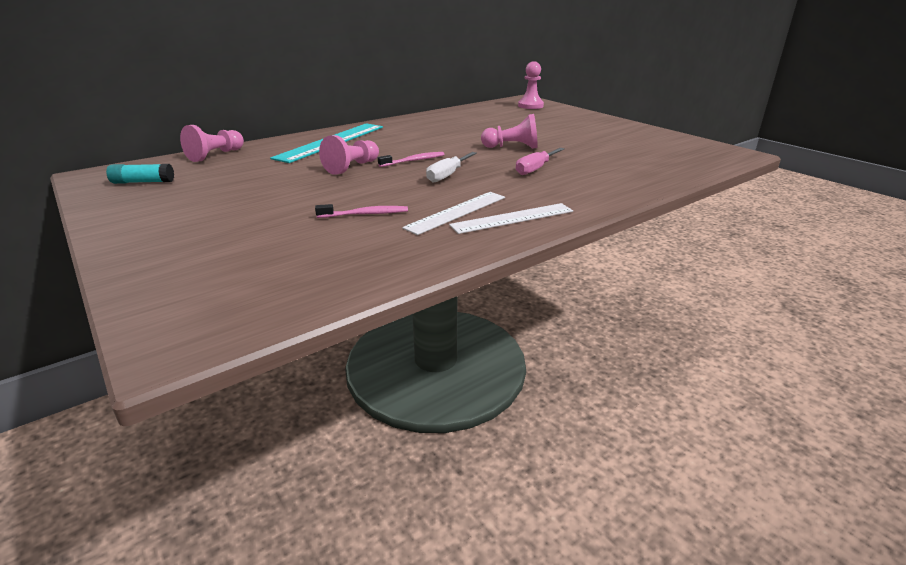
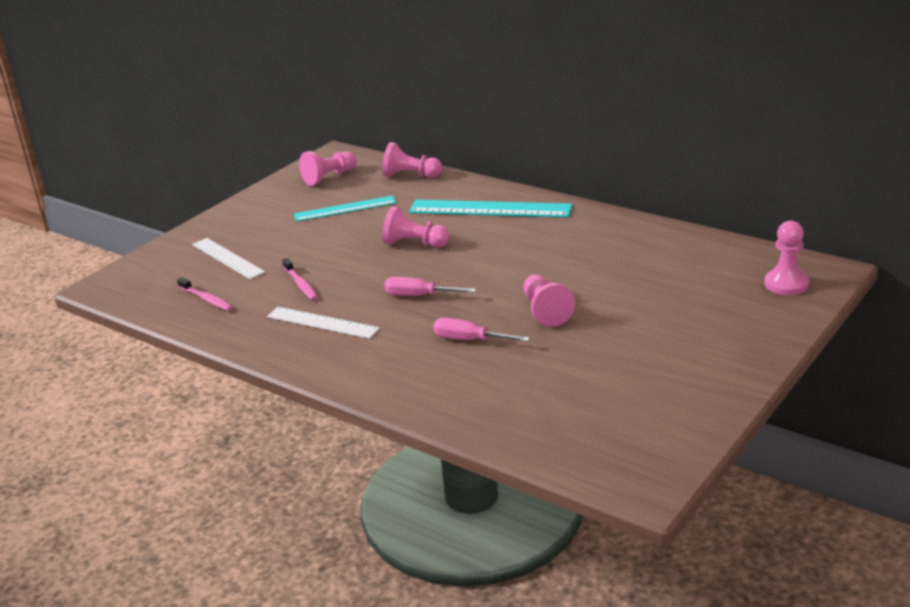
camera: 75 degrees right, 0 degrees up
(143, 182) = (329, 177): turquoise glue stick -> pink pawn
(231, 183) = (345, 209): none -> turquoise ruler
(413, 161) = (454, 267): pink toothbrush -> pink toothbrush (206, 299)
(448, 175) = (419, 296): white screwdriver -> pink screwdriver
(512, 218) = (319, 352): white ruler -> white ruler (227, 258)

